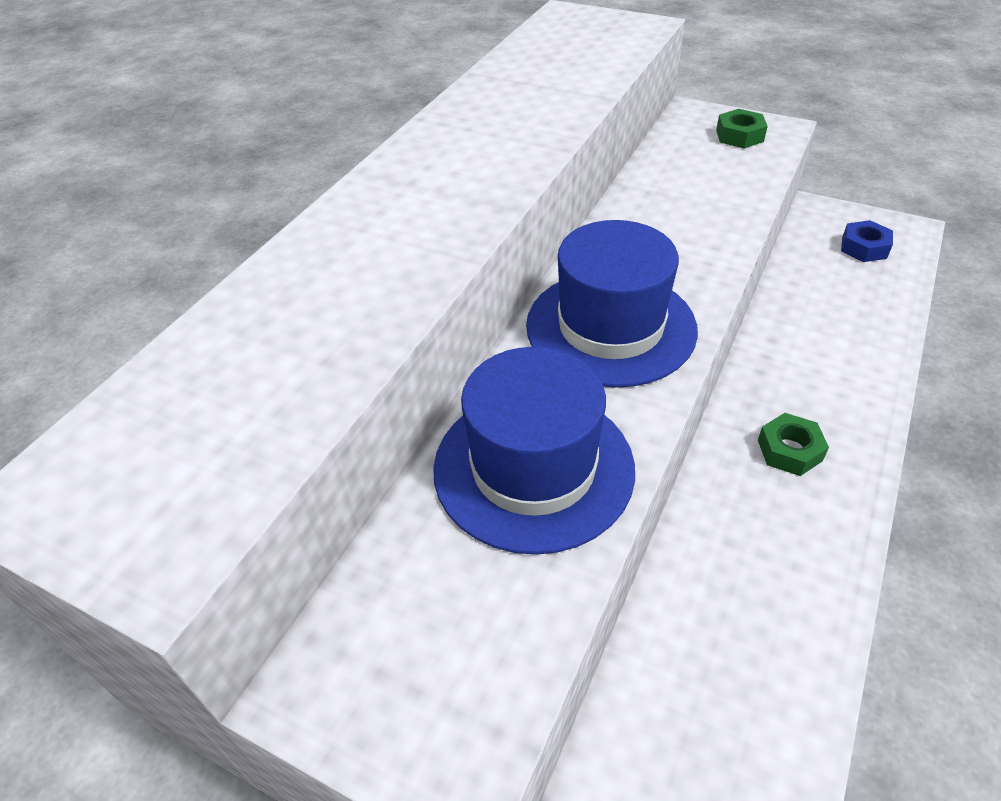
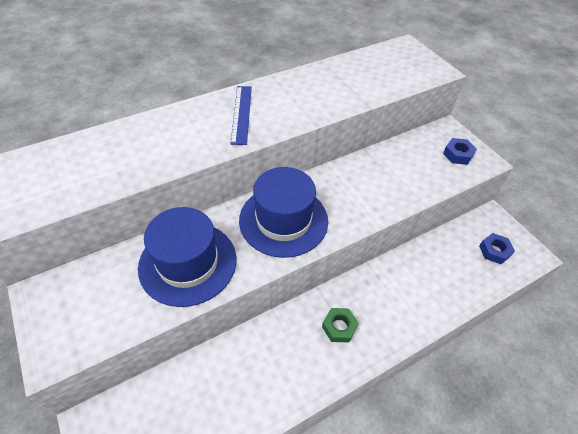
camera: 30 degrees right, 5 degrees up
(434, 184) = (241, 114): none -> blue ruler
(739, 136) = (458, 154): green nut -> blue nut

